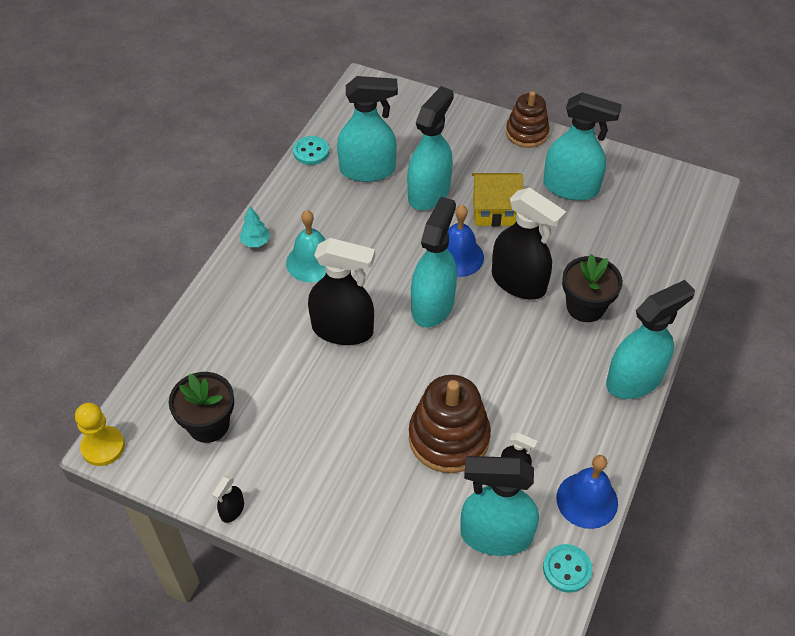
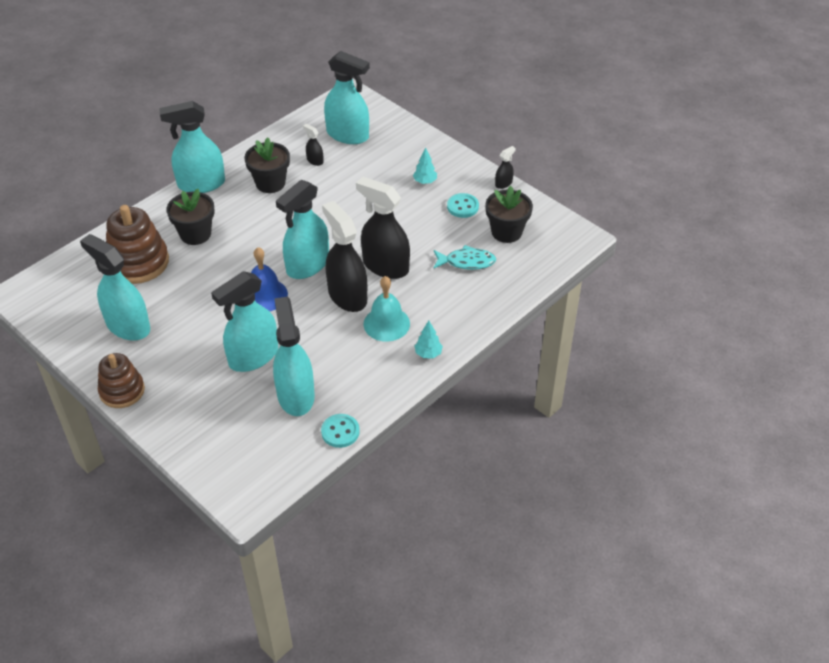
camera: 160 degrees left, 5 degrees down
(103, 447) = (584, 237): yellow pawn -> none
(247, 364) = (466, 262): none -> turquoise fish
(345, 478) = (425, 181): none -> turquoise tree
(368, 170) = (296, 395): turquoise spray bottle -> turquoise spray bottle turned 60 degrees clockwise
(449, 438) = (346, 185): brown stacking toy -> brown stacking toy (138, 262)
(494, 211) = (208, 324): yellow house -> none
(519, 282) = (231, 263): black spray bottle -> black spray bottle (347, 296)
(549, 409) = (270, 183): none -> black flower pot
(567, 569) = (317, 113): turquoise button -> turquoise button (462, 207)
(587, 500) = (283, 136): blue bell -> none

